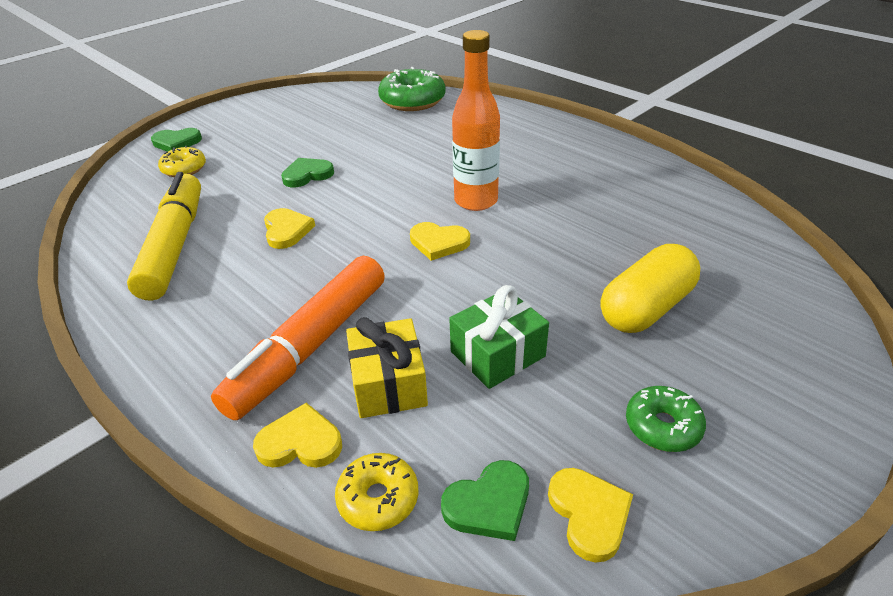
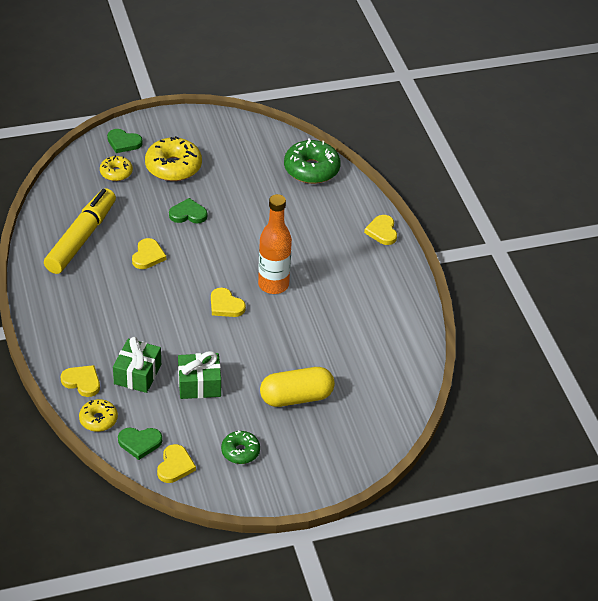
camera: 25 degrees right, 5 degrees up
(255, 143) = (173, 167): none -> yellow donut
(310, 346) = (115, 337): orange marker -> none
(389, 384) = (137, 374): yellow gift -> green gift
(537, 120) = (382, 231): none -> yellow heart

